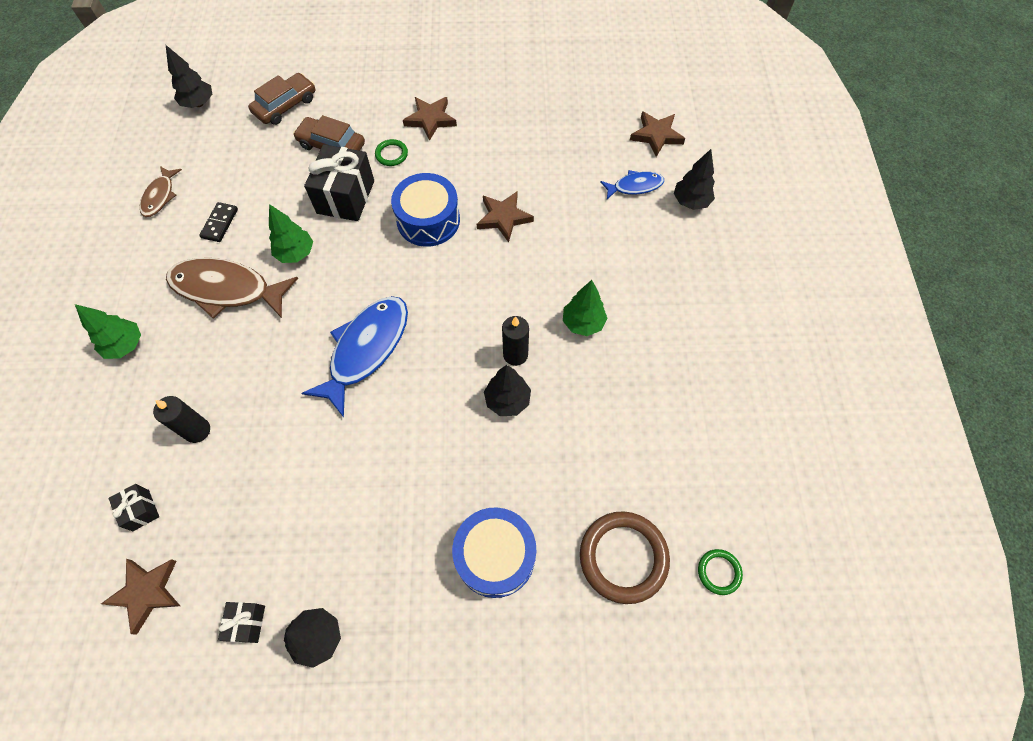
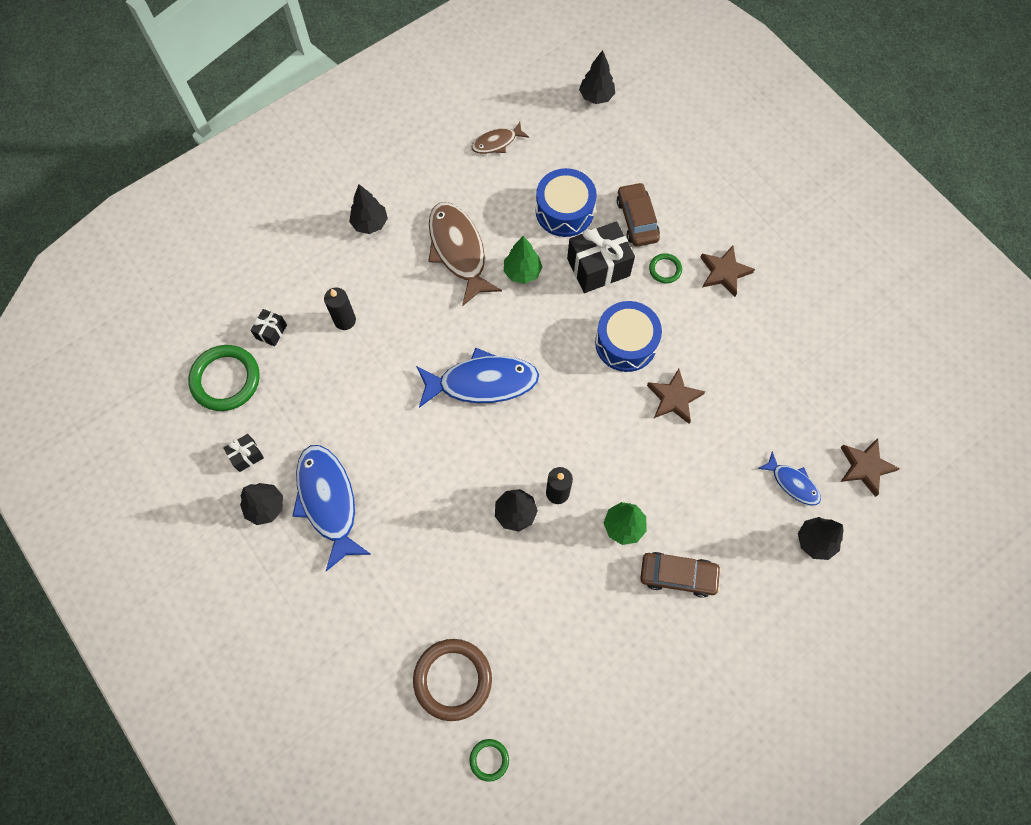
camera: 55 degrees right, 5 degrees up
(125, 345) = (370, 224): green tree -> black tree
(146, 592) = (225, 379): brown star -> green ring
(220, 223) = (506, 201): black domino -> none
(285, 105) = (646, 157): brown car -> brown car (678, 575)
(364, 566) = (328, 501): none -> blue fish
(495, 556) = (393, 585): blue drum -> blue drum (564, 211)

